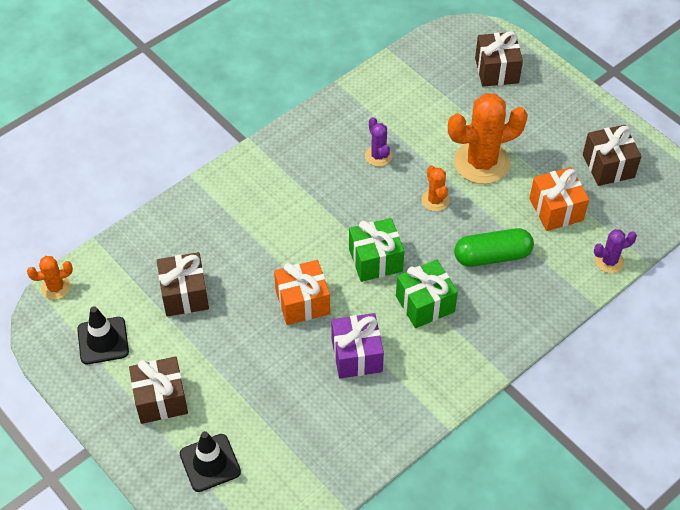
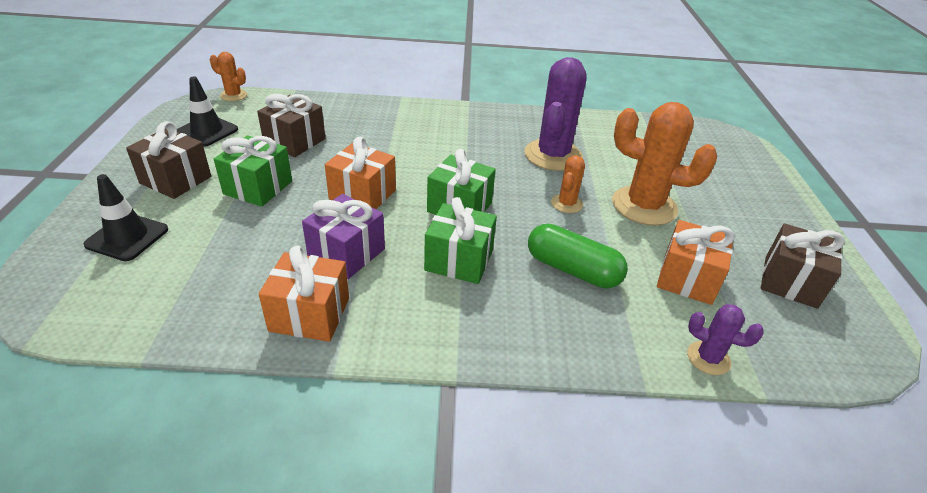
camera: 40 degrees right, 15 degrees down
(226, 356) = (258, 187): none -> green gift
(378, 156) = (553, 155): purple cactus -> purple cactus, size x2.04
(393, 411) = (310, 314): none -> orange gift
(496, 70) = (729, 164): brown gift -> none

